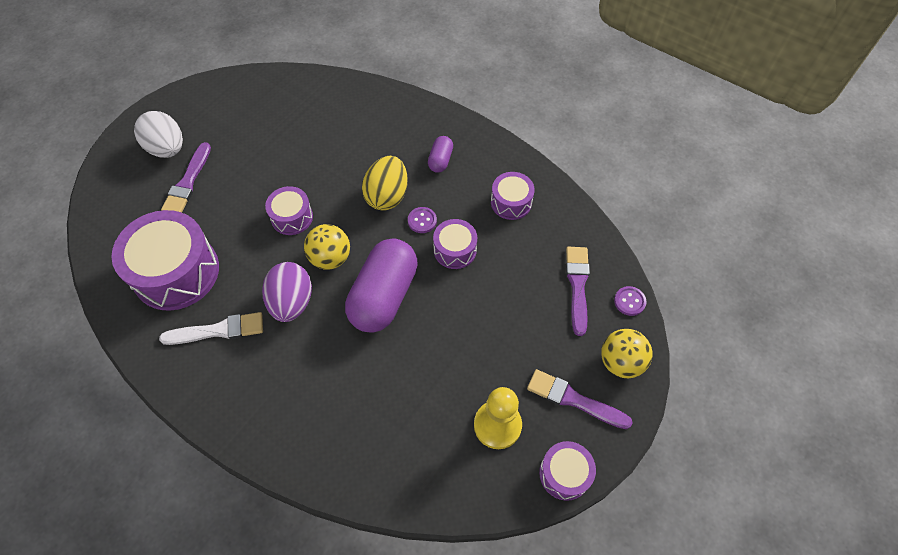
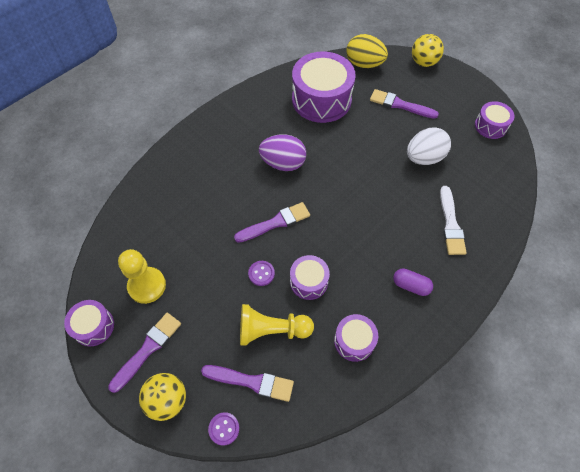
camera: 100 degrees right, 0 degrees up
(167, 148) = (434, 93): white egg -> white egg (424, 158)
(218, 330) = (270, 122): white brush -> white brush (451, 224)
(292, 217) = (359, 167): purple drum -> purple drum (490, 126)
(330, 258) = (317, 190): yellow ball -> yellow ball (423, 62)
(384, 296) = (275, 223): purple capsule -> purple brush
(387, 196) = (373, 236): yellow egg -> yellow egg (364, 64)
(422, 221) = (343, 260): purple button -> purple button (261, 273)
(519, 276) = (272, 330): none -> yellow pawn

